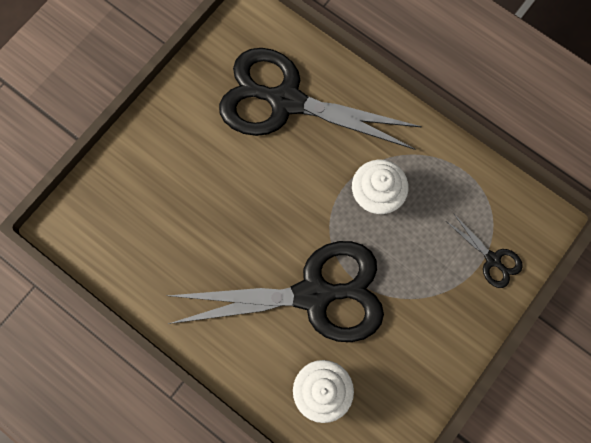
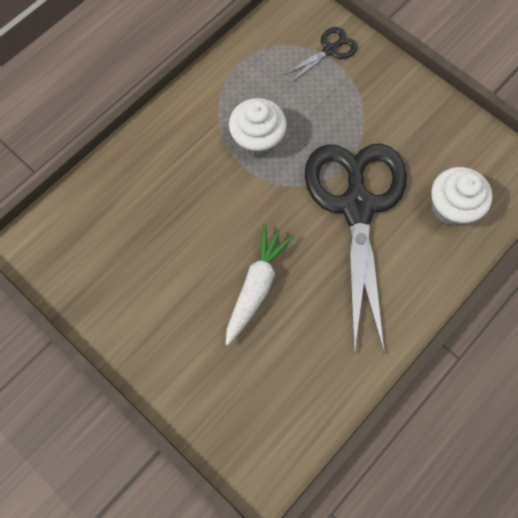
camera: 85 degrees left, 5 degrees down
(226, 206) = (256, 286): none -> white carrot
(286, 101) = (142, 216): black scissors -> none

